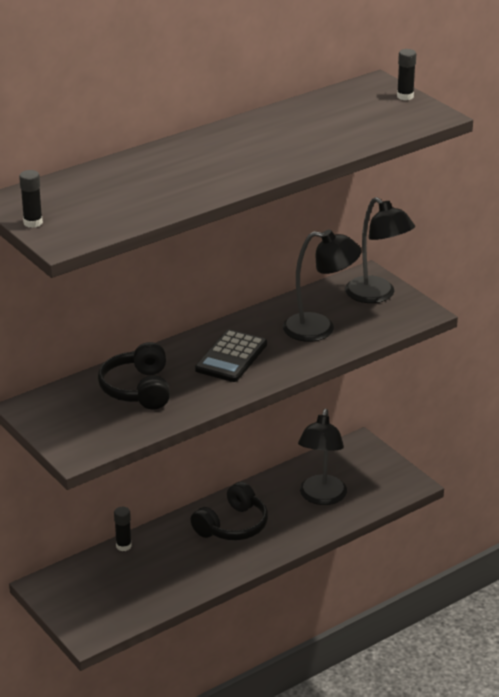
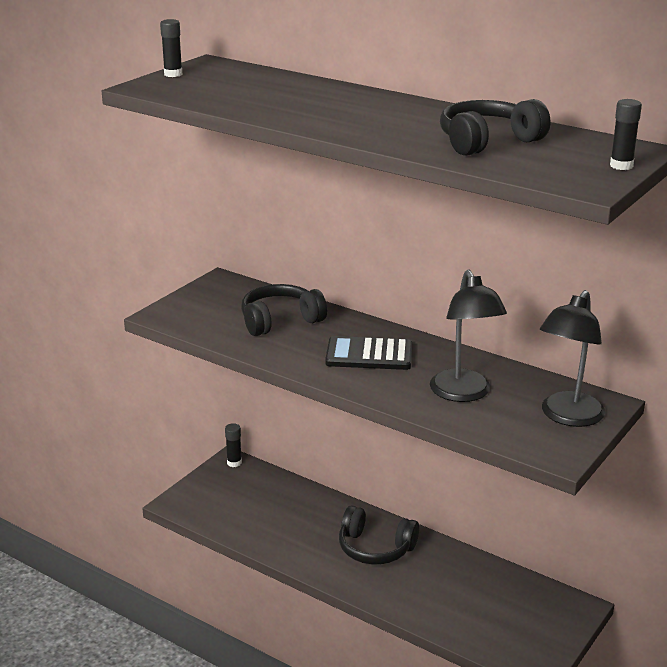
camera: 70 degrees right, 5 degrees down
(123, 546) = (306, 490): black glue stick -> black glue stick (234, 463)
(321, 497) = (461, 599): black lamp -> none
(326, 127) = (487, 142): none -> black headphones

